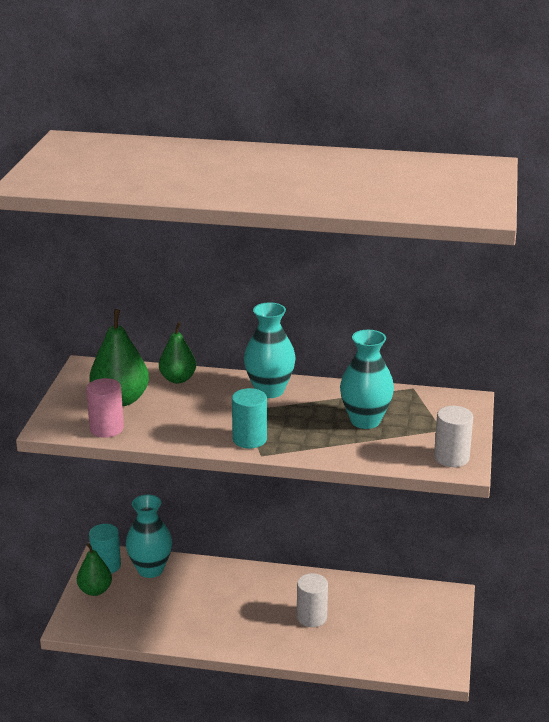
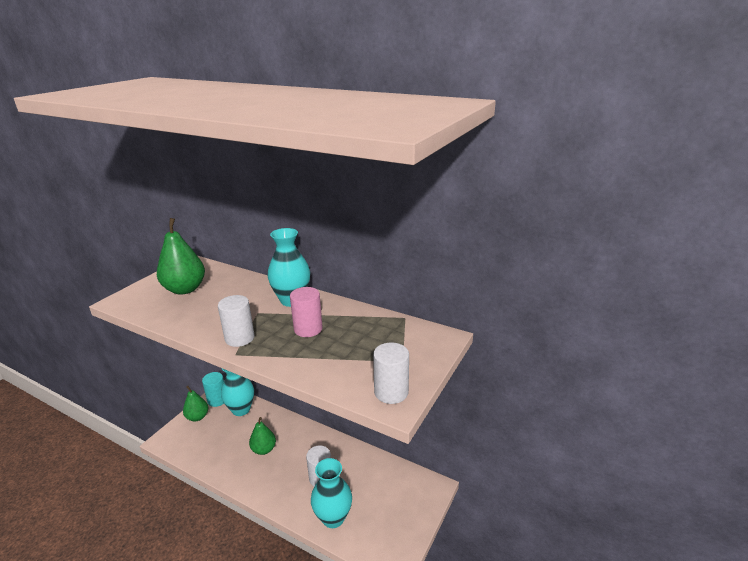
camera: 20 degrees right, 0 degrees up
(106, 428) = (152, 309): pink cylinder -> pink cylinder (308, 329)
(178, 379) = (238, 280): green pear -> green pear (264, 449)
(249, 439) = (239, 338): turquoise cylinder -> white cylinder
(365, 421) = (343, 339): turquoise vase -> turquoise vase (333, 518)

